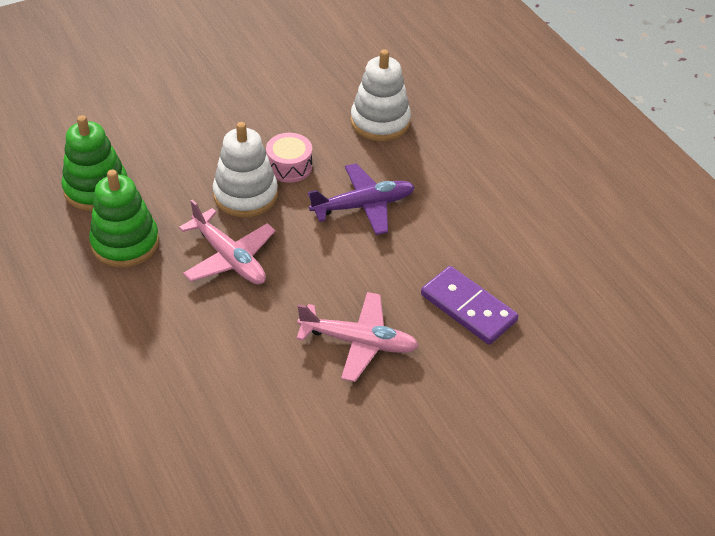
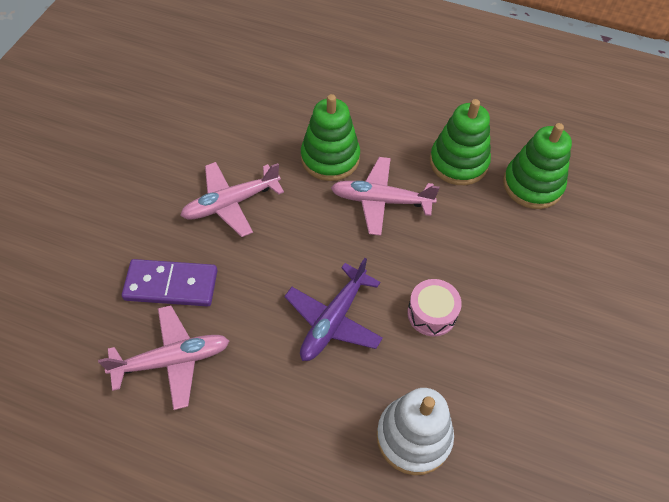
camera: 140 degrees right, 10 degrees up
(227, 322) = (330, 158): none -> green stacking toy
(245, 195) = (431, 259): white stacking toy -> none
(507, 256) = (172, 360): none -> pink plane

